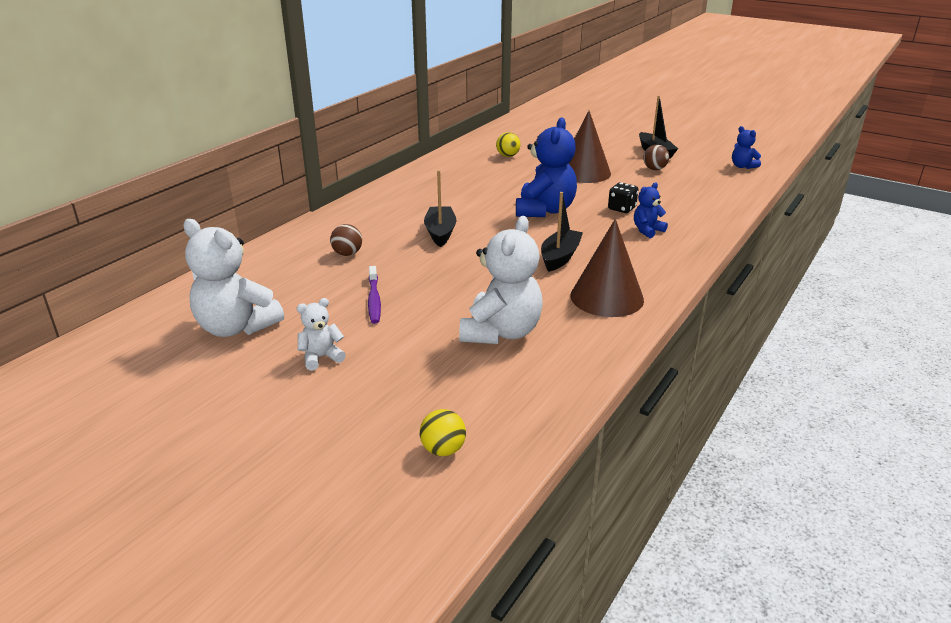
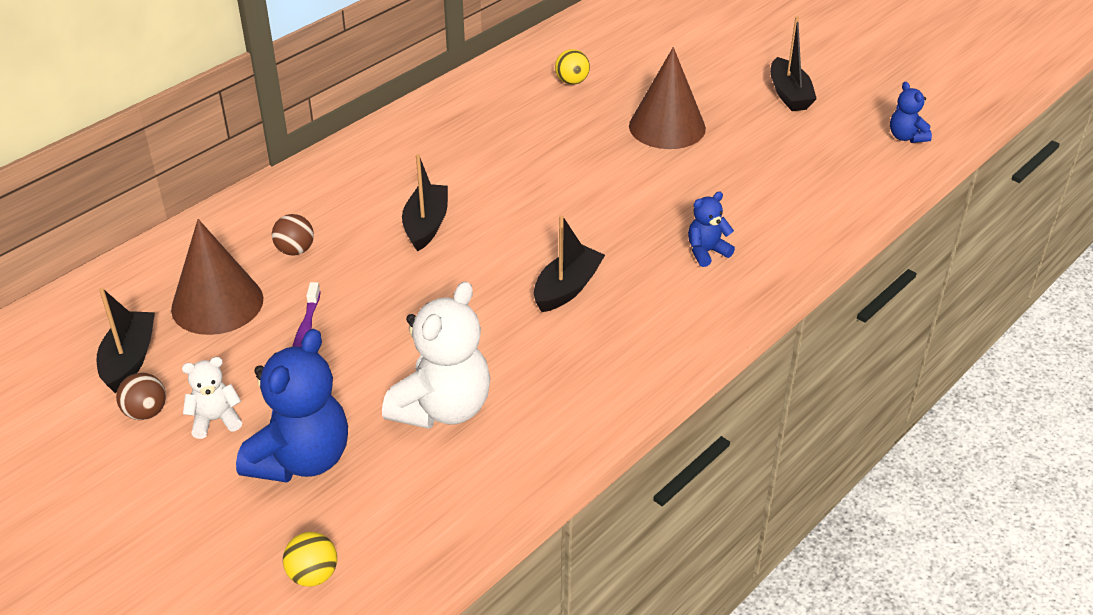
camera: 10 degrees right, 10 degrees up
(236, 327) = (129, 359): white teddy bear -> black boat
(544, 210) = (581, 198): blue teddy bear -> blue teddy bear (301, 459)
(607, 297) = (599, 366): brown cone -> brown cone (217, 303)
(621, 208) = (689, 205): black dice -> none
(654, 169) = (772, 130): brown ball -> brown ball (146, 412)

